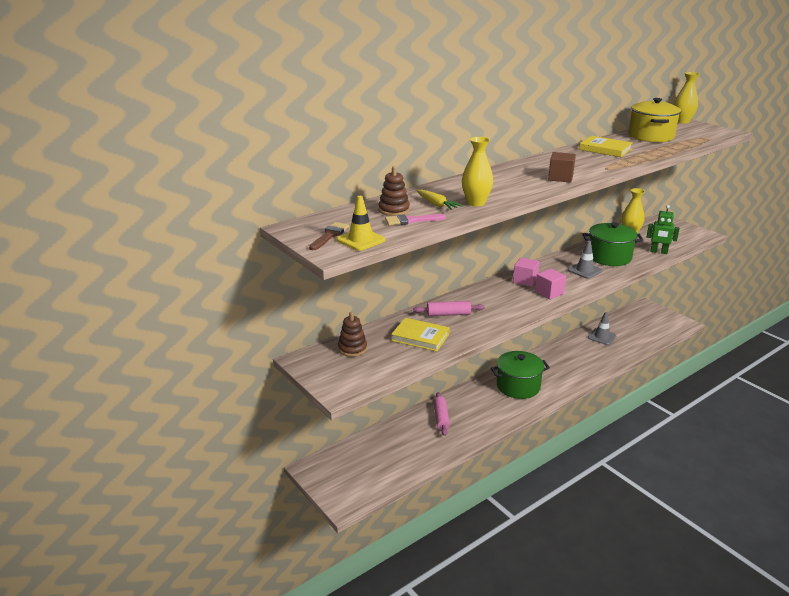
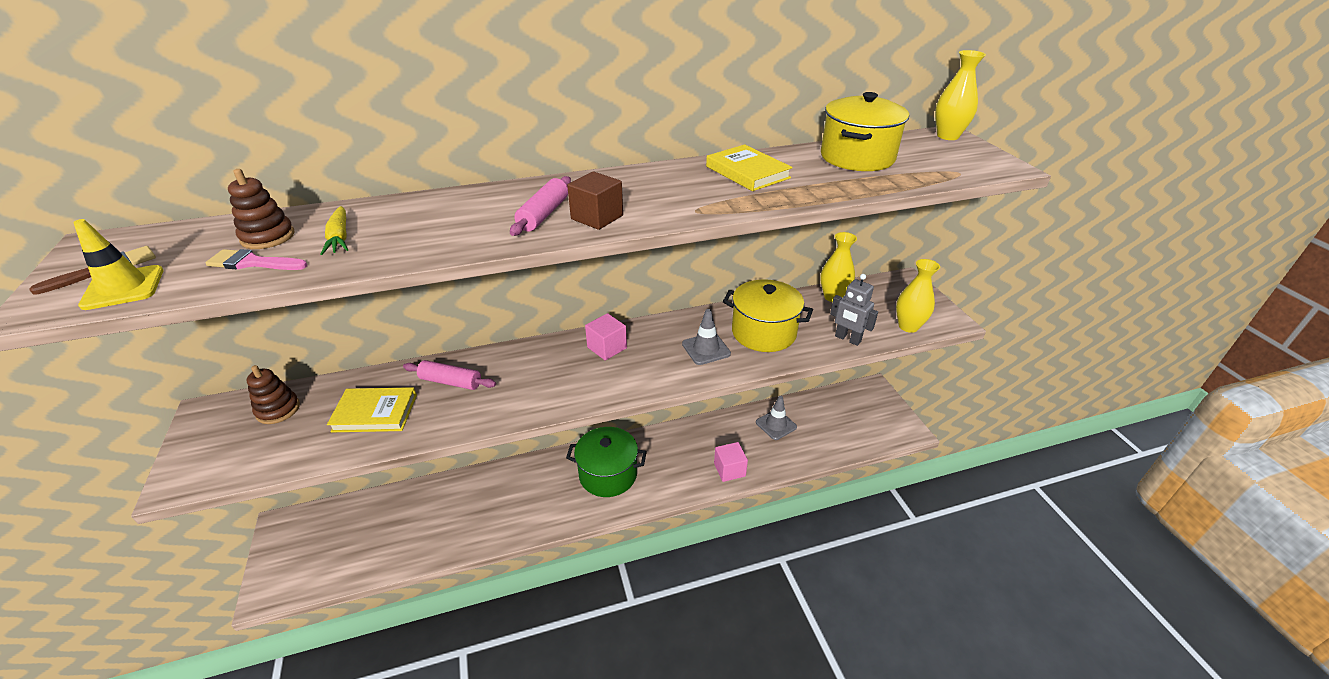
camera: 20 degrees right, 10 degrees up
(420, 337) = (375, 413): yellow book -> yellow book turned 45 degrees counterclockwise
(441, 418) = (479, 496): pink rolling pin -> pink rolling pin (544, 214)
(476, 203) = (396, 245): yellow vase -> yellow vase (908, 326)
(549, 293) = (618, 377): pink cube -> pink cube (729, 469)
(609, 257) = (763, 332): green pot -> yellow pot
(658, 252) = (847, 339): green robot -> grey robot

